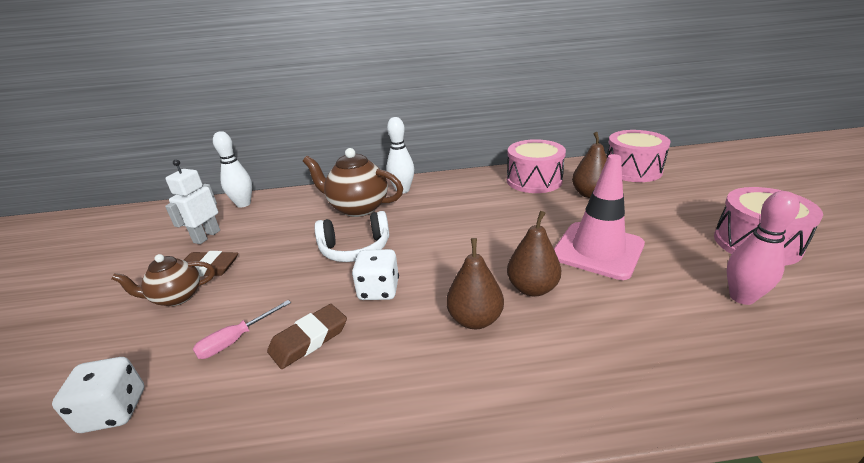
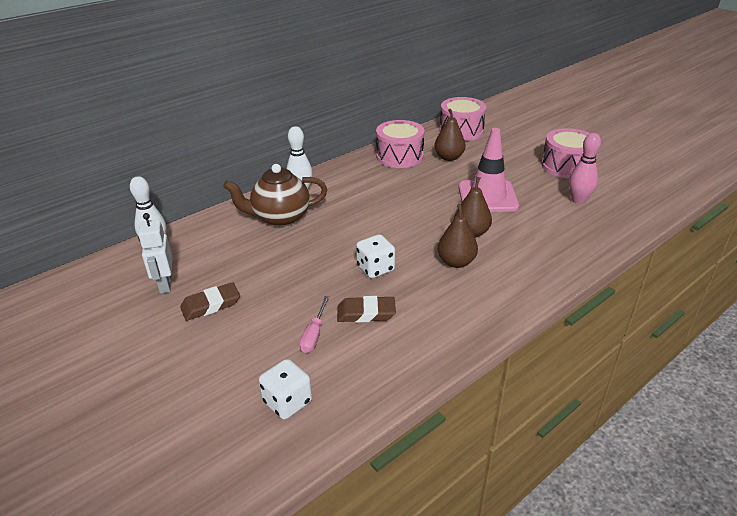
camera: 35 degrees left, 5 degrees up
(177, 297) = (218, 332): brown teapot -> none
(309, 339) = (366, 313): brown eraser -> brown eraser turned 75 degrees clockwise
(355, 248) = (321, 248): white headphones -> none

